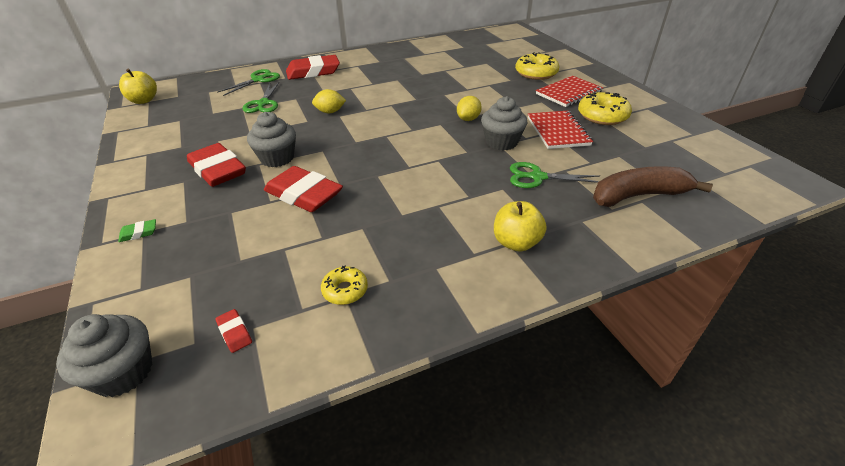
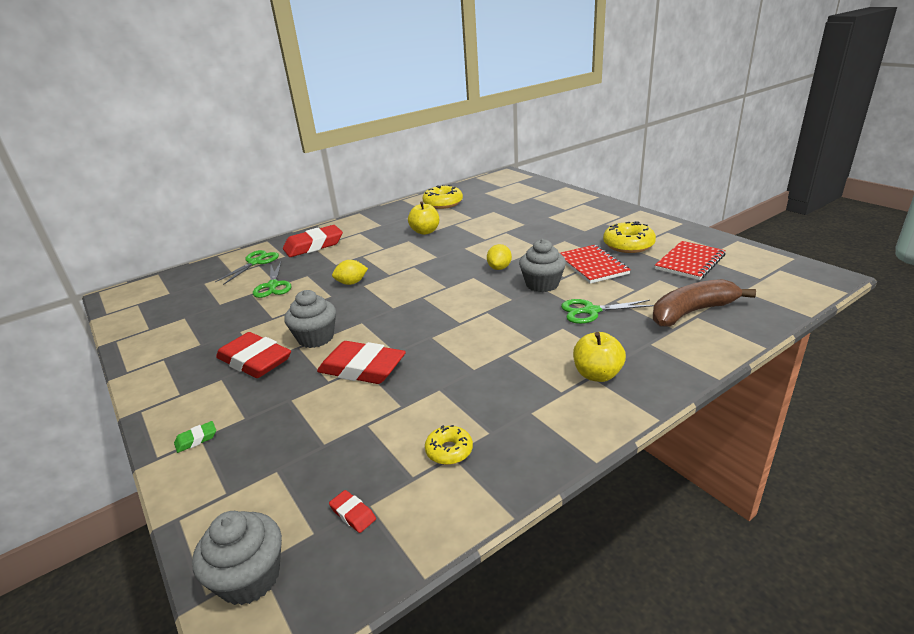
camera: 10 degrees left, 10 degrees down
(144, 100) = (131, 303): yellow apple -> yellow apple (425, 231)
(536, 73) = (547, 214): yellow donut -> yellow donut (443, 203)
(569, 93) = (587, 228): red notebook -> red notebook (690, 262)

